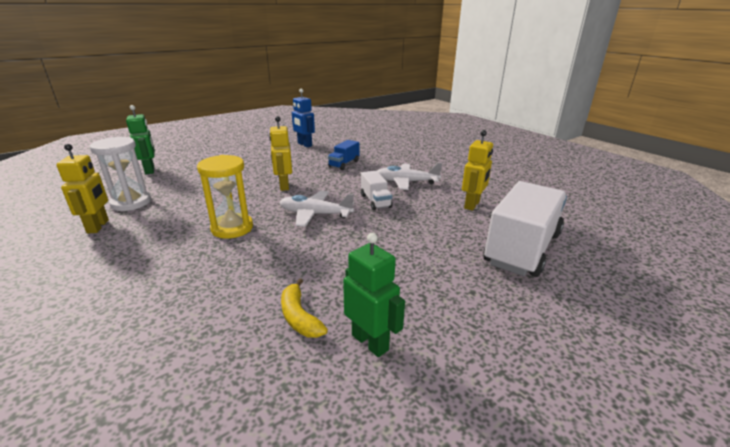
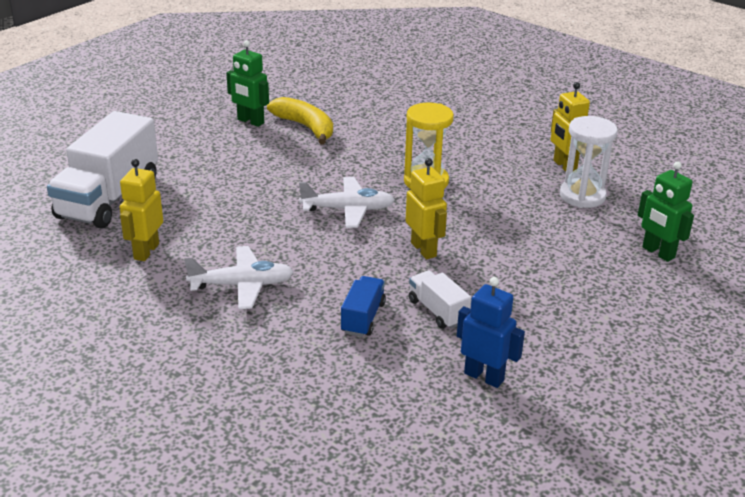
camera: 165 degrees right, 5 degrees up
(299, 317) = (306, 127): yellow banana -> yellow banana, size x1.51
(375, 201) = (280, 240): white truck -> white truck (437, 311)

